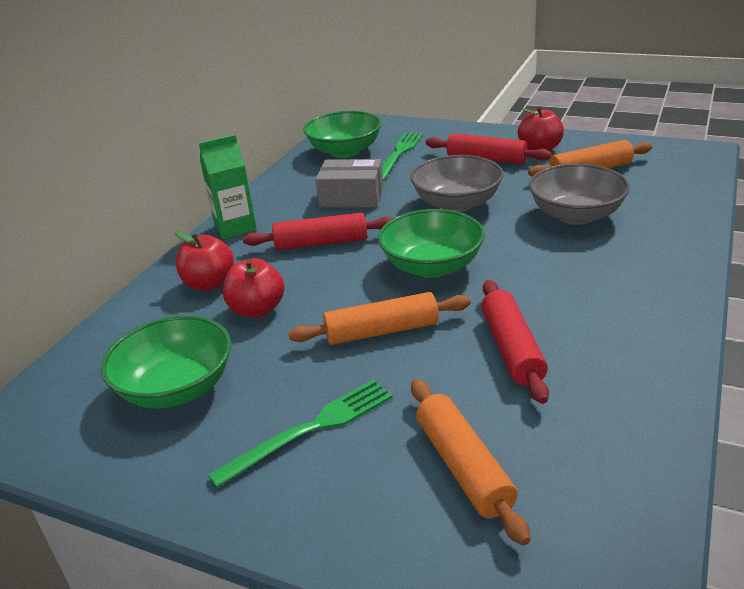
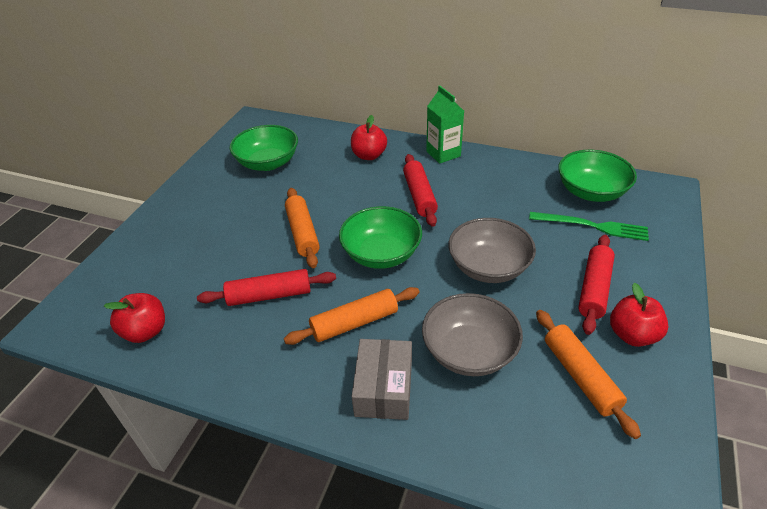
camera: 85 degrees right, 10 degrees up
(257, 310) = (336, 179): red apple -> red apple (146, 331)
(311, 429) = (220, 213): green fork -> none
(351, 197) = (496, 204): grey box -> grey box (383, 388)
(463, 467) = (171, 271): orange rolling pin -> orange rolling pin (354, 323)

